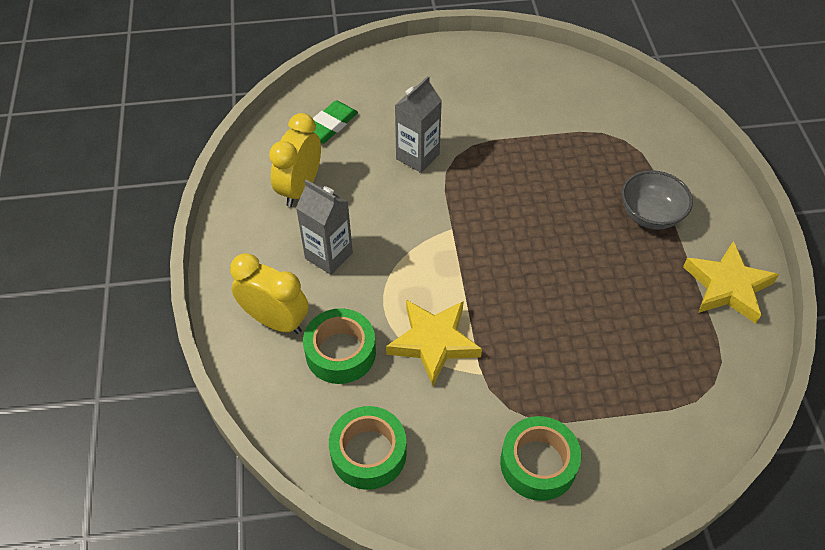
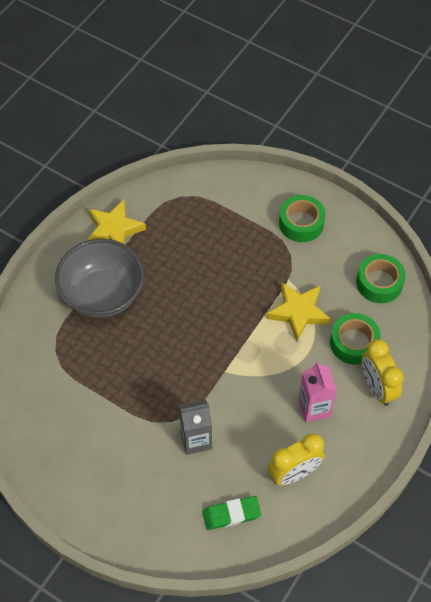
camera: 140 degrees left, 5 degrees up
(328, 255) = (314, 408): grey carton -> pink carton
(650, 215) = (102, 294): grey bowl -> grey bowl, size x1.70

